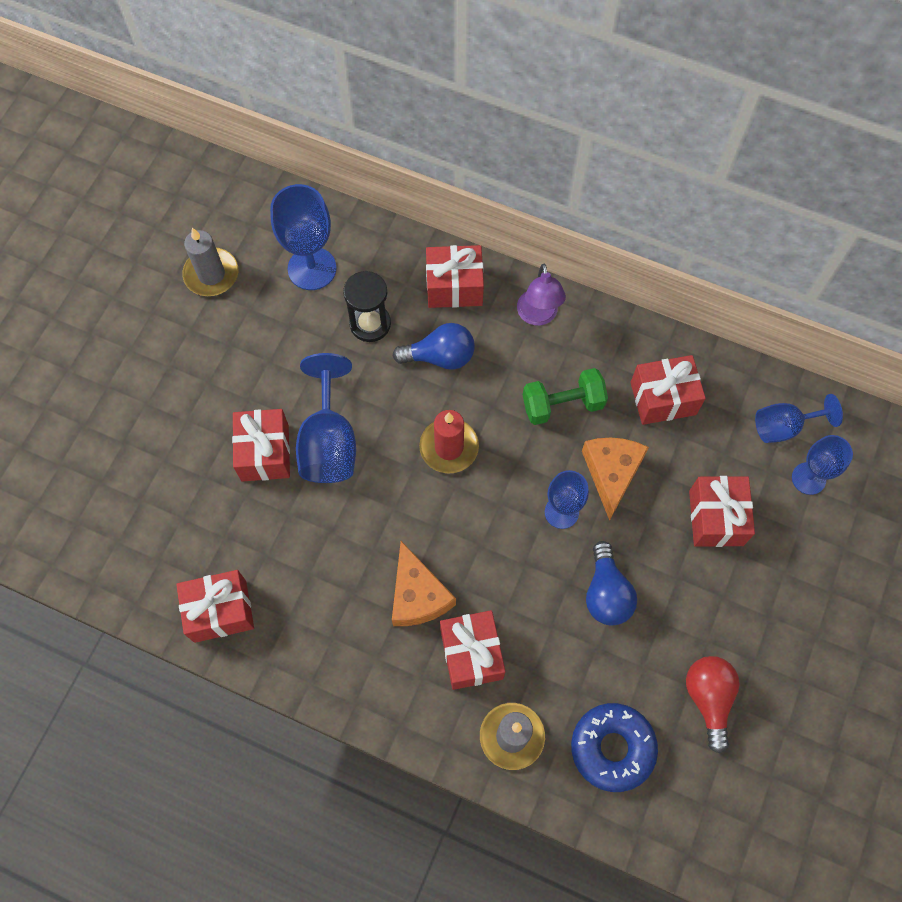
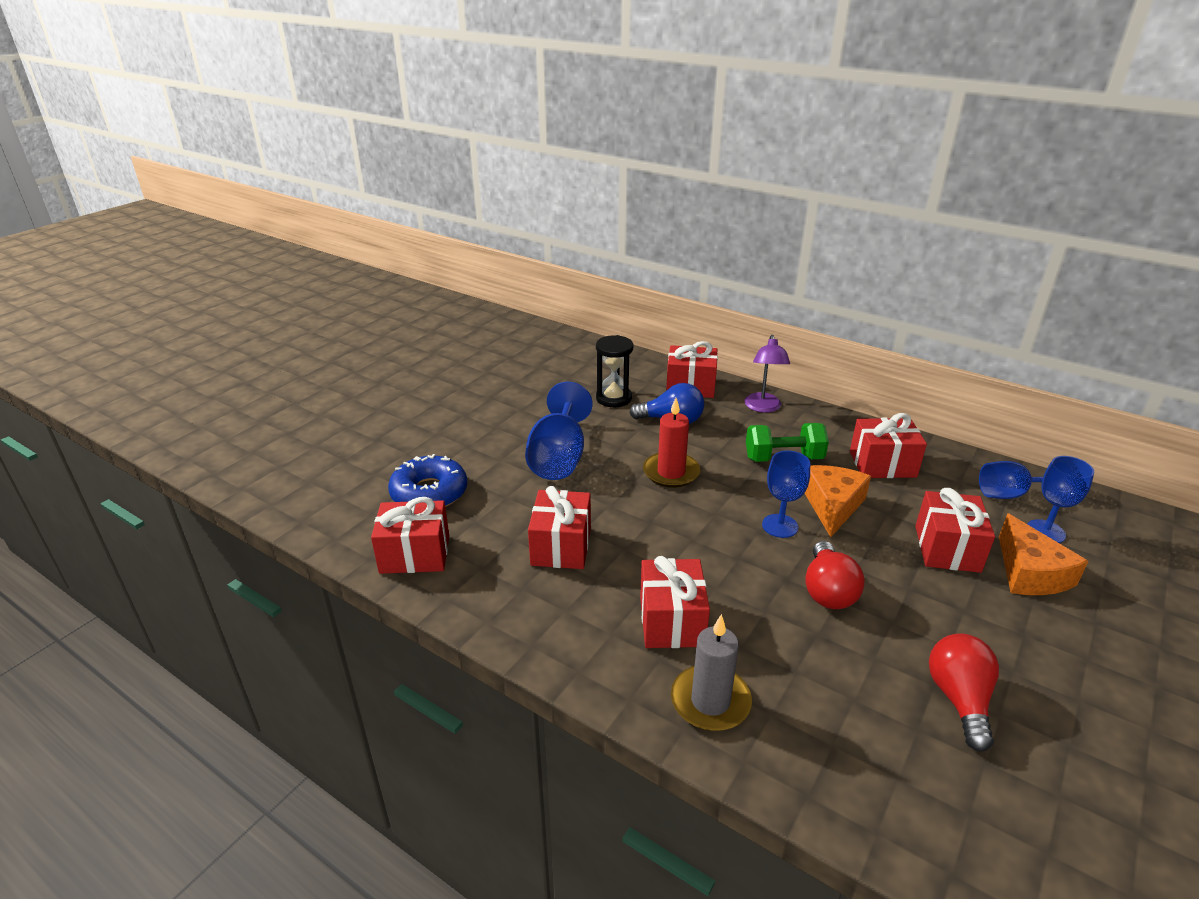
camera: 10 degrees right, 35 degrees down
(211, 274) = (490, 363): grey candle -> none
(265, 453) = (498, 458): red gift -> red gift (561, 546)
(312, 268) = (572, 367): blue goblet -> none
(417, 595) = (621, 567): orange cheese -> orange cheese (1030, 572)
(606, 593) = (828, 591): blue light bulb -> red light bulb
(612, 748) = (837, 731): blue donut -> blue donut (429, 493)

